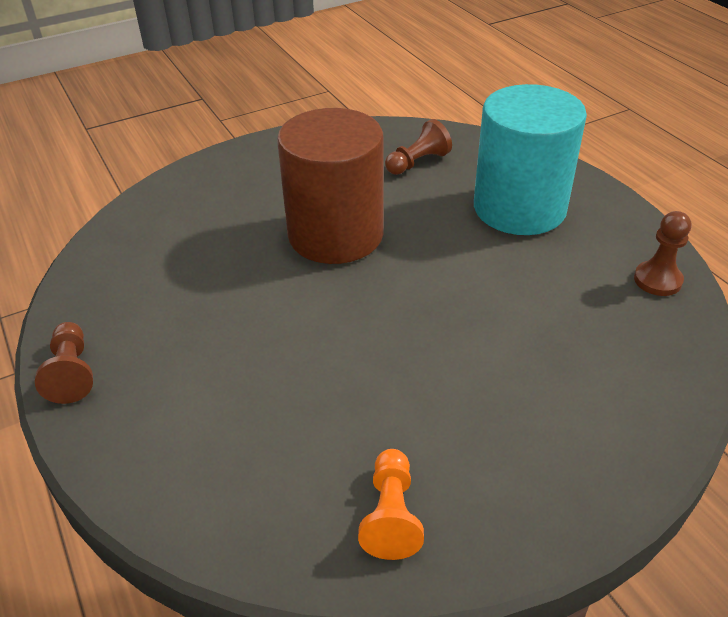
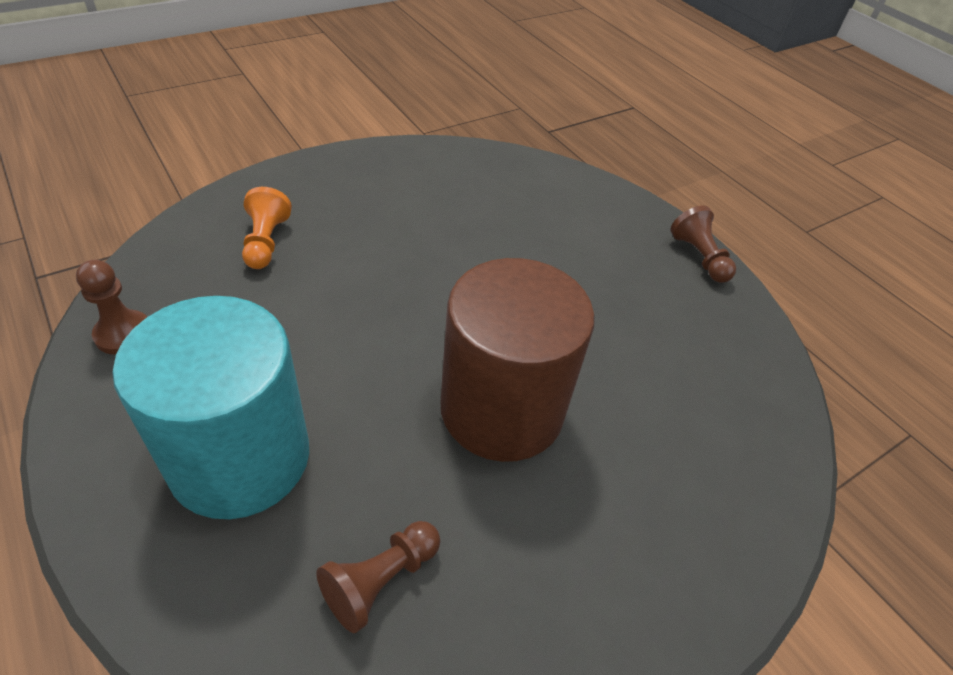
camera: 170 degrees right, 5 degrees up
(391, 515) = (432, 169): orange pawn -> orange pawn (266, 242)

